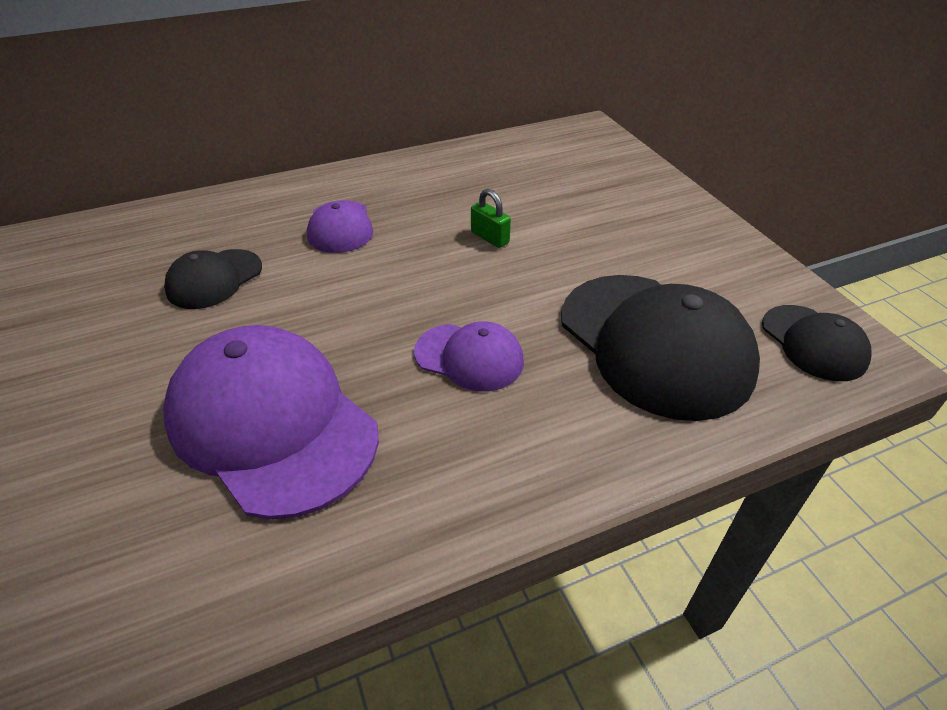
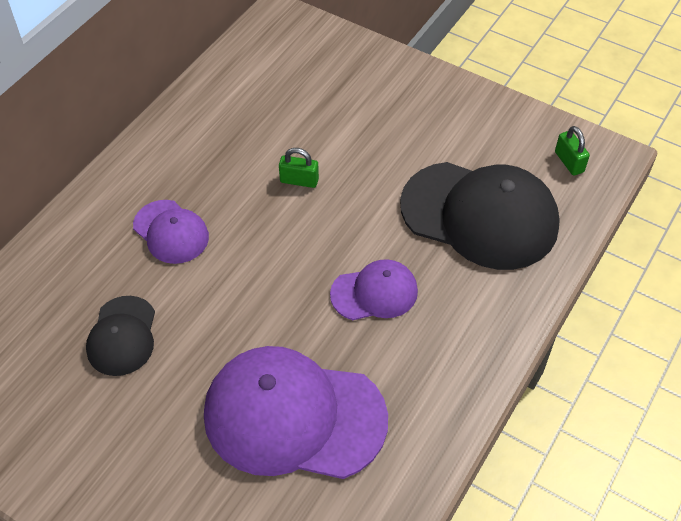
camera: 35 degrees left, 10 degrees up
(813, 343) = (569, 162): black cap -> green padlock

